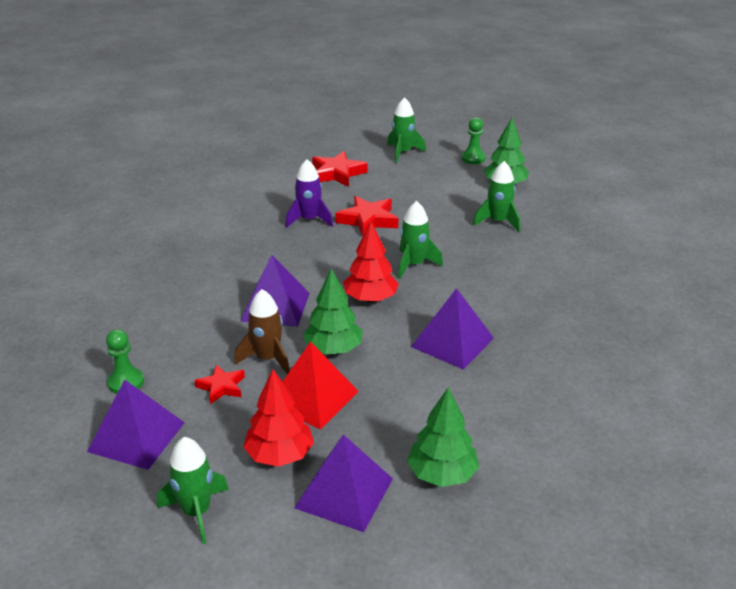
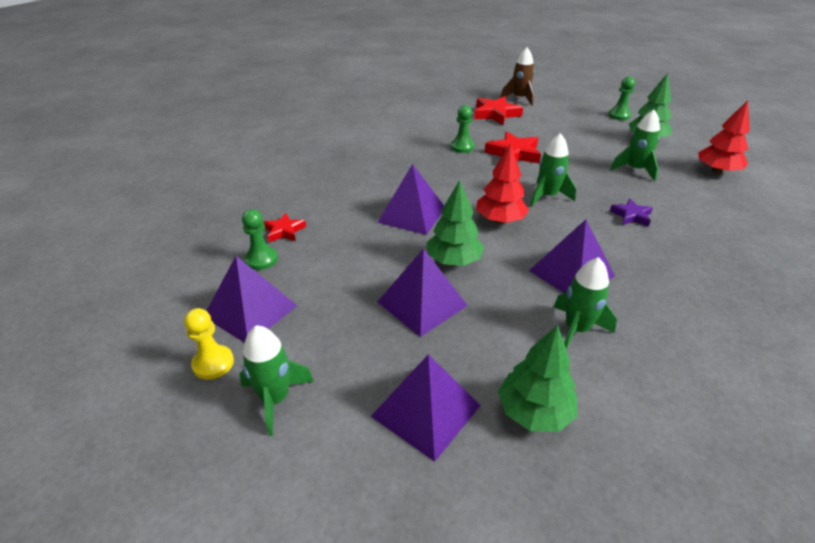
camera: 15 degrees right, 5 degrees up
(119, 493) = (213, 363): none -> yellow pawn
(221, 387) = (341, 278): red star -> red star (284, 231)
(267, 358) = (391, 259): brown rocket -> brown rocket (519, 98)
(279, 455) = (373, 355): red tree -> red tree (717, 171)
(309, 220) = (462, 147): purple rocket -> green pawn
(313, 397) = (422, 303): red pyramid -> purple pyramid
(403, 153) = (556, 104): green rocket -> green rocket (577, 329)
(501, 273) = (631, 216): none -> purple star

